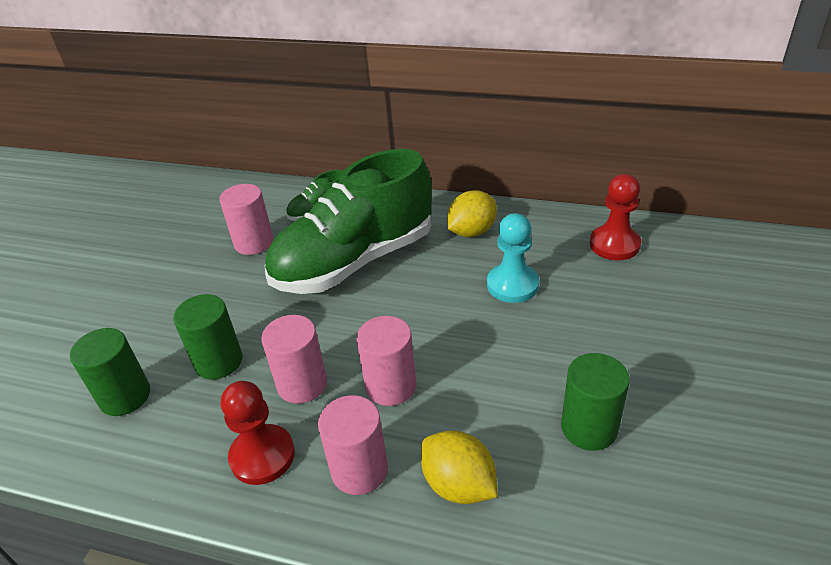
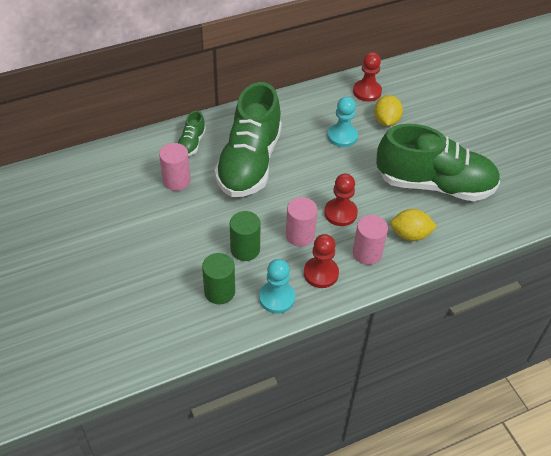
camera: 45 degrees left, 10 degrees up
(169, 452) = (277, 298): none -> turquoise pawn
(391, 386) = (340, 213): pink cylinder -> red pawn
(472, 232) = (292, 116): yellow lemon -> yellow lemon (386, 121)
(589, 427) = (434, 184): green cylinder -> green shoe

